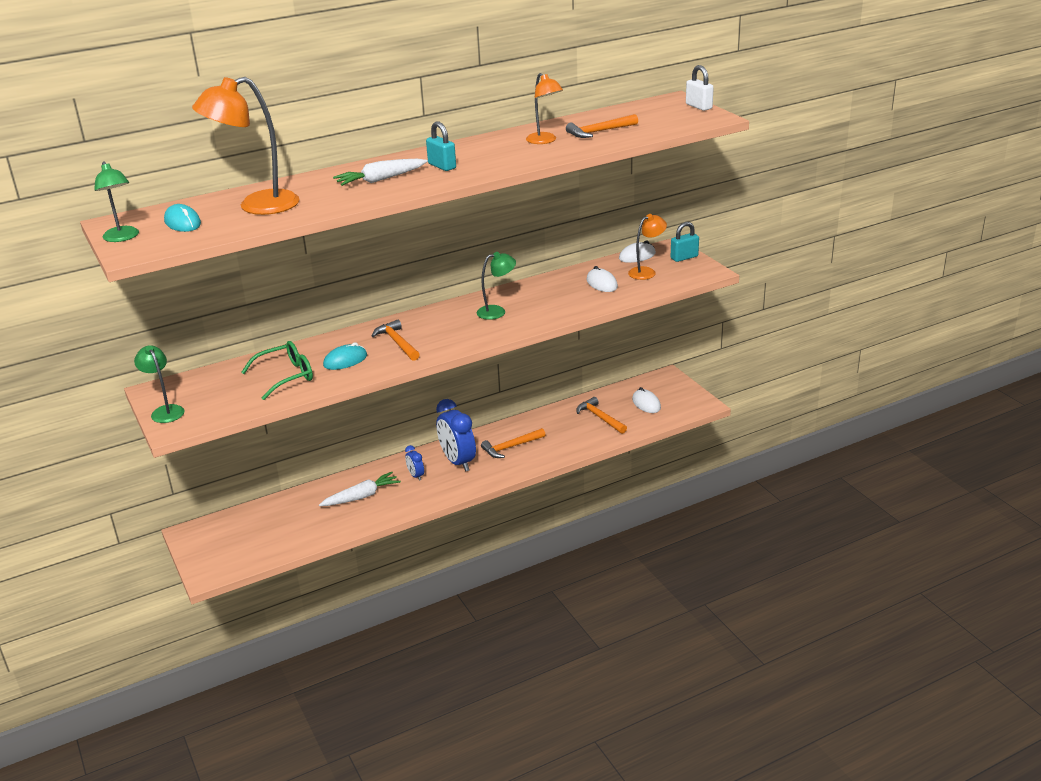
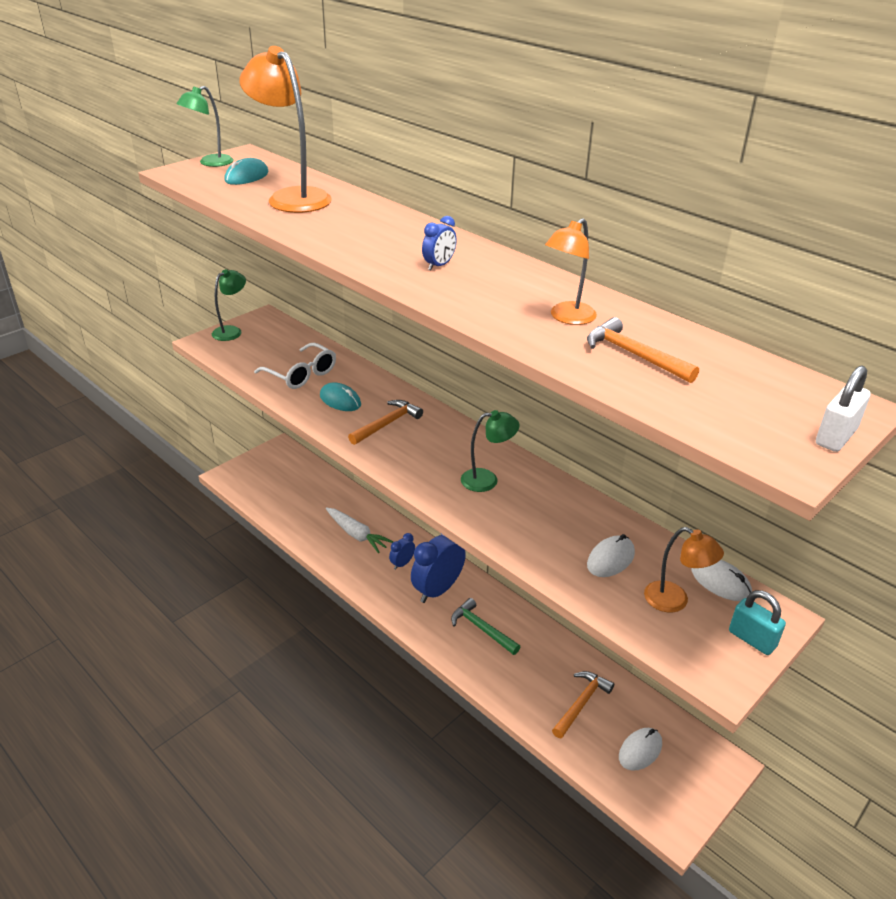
camera: 70 degrees right, 5 degrees up
(286, 376) = (301, 374): green glasses -> white glasses
(380, 179) = (382, 239): white carrot -> none
(442, 166) = (439, 265): turquoise padlock -> blue clock
(497, 311) = (487, 480): green lamp -> green lamp turned 60 degrees counterclockwise
(511, 447) = (482, 628): orange hammer -> green hammer

